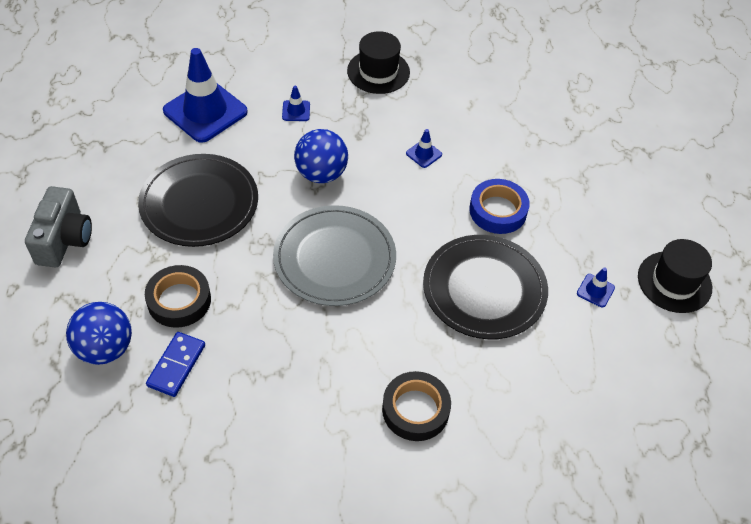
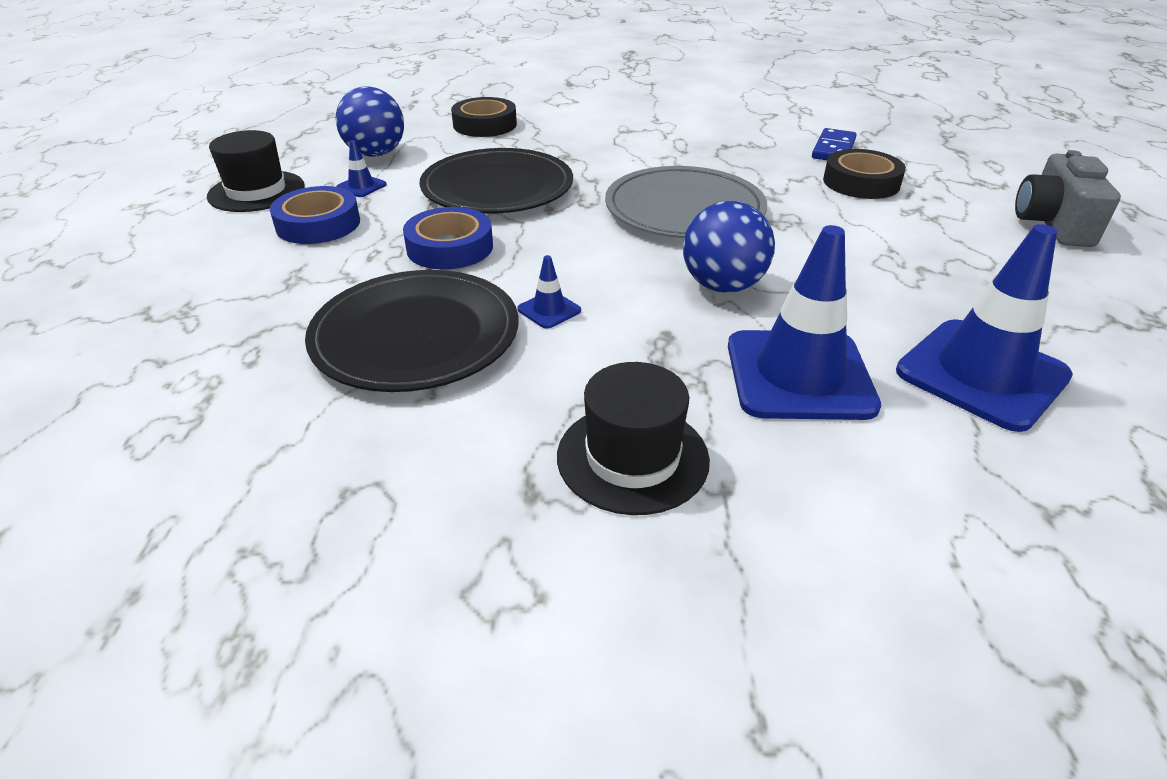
camera: 175 degrees left, 15 degrees down
(105, 348) = (915, 157): blue ball -> blue ball (376, 154)
(199, 203) = (897, 255): black plate -> black plate (416, 336)
(296, 111) = (799, 375): blue traffic cone -> blue traffic cone, size x2.37
(415, 410) = (590, 129): black tape -> black tape (485, 125)
(600, 237) = (318, 224): none -> blue tape

